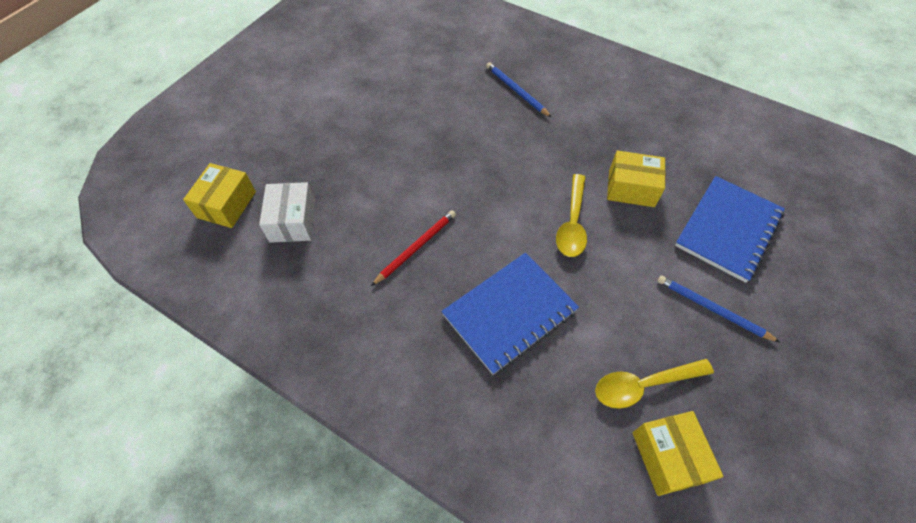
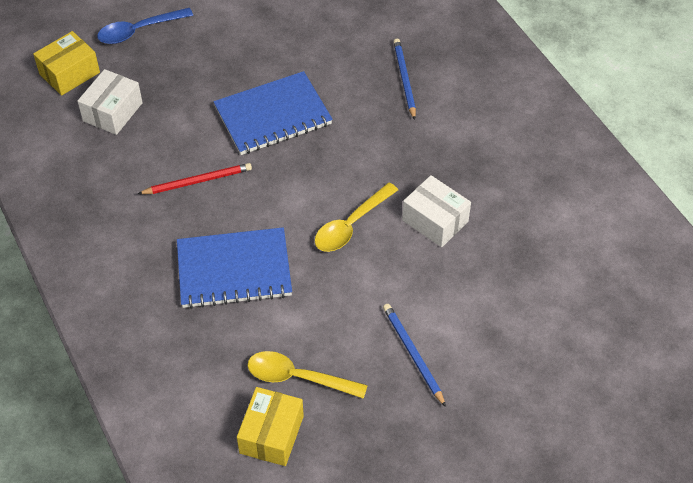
camera: 30 degrees right, 5 degrees down
(268, 141) = (139, 31): none -> blue spoon
(631, 188) = (435, 221): yellow box -> white box
(727, 229) = (494, 299): blue notebook -> blue notebook (273, 115)

